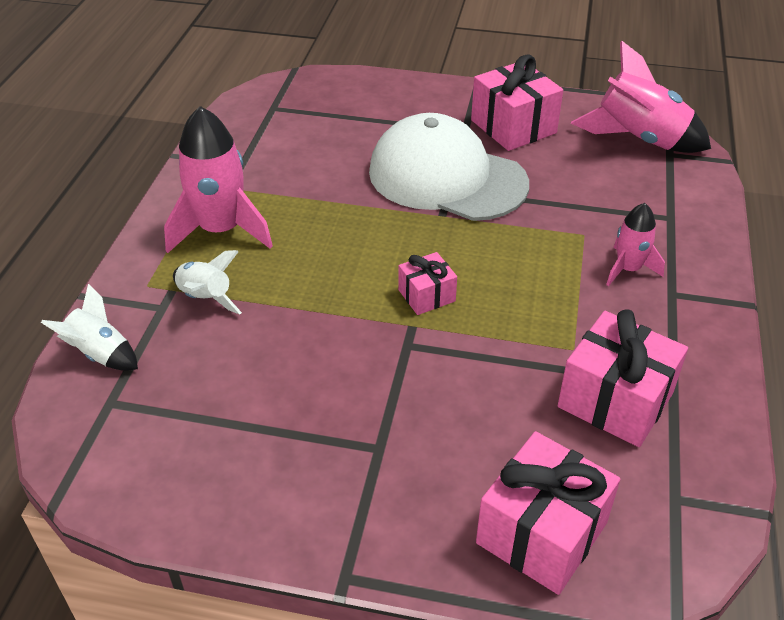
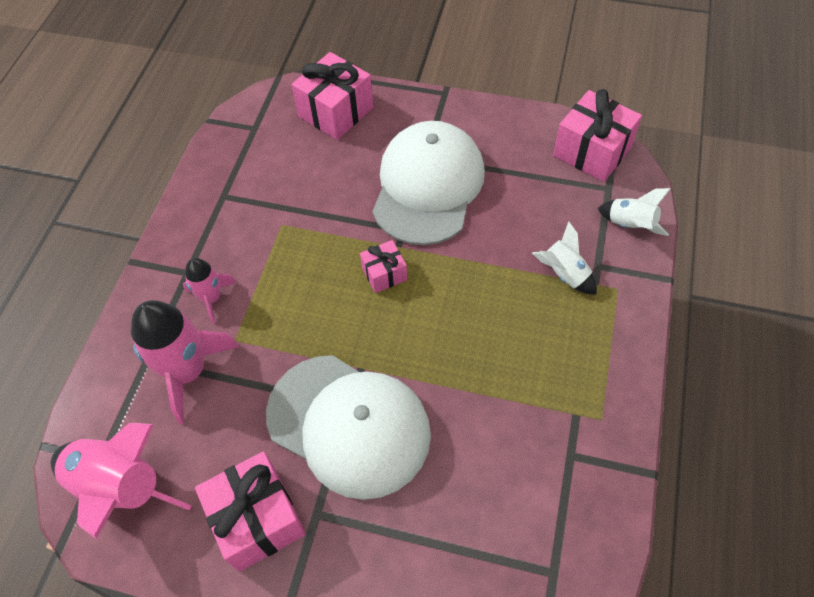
camera: 175 degrees left, 15 degrees up
(221, 230) = (569, 352): pink rocket -> pink rocket (188, 371)
(374, 402) = (428, 186): none -> white cap
(615, 400) = (266, 186): pink gift -> pink gift (592, 151)

